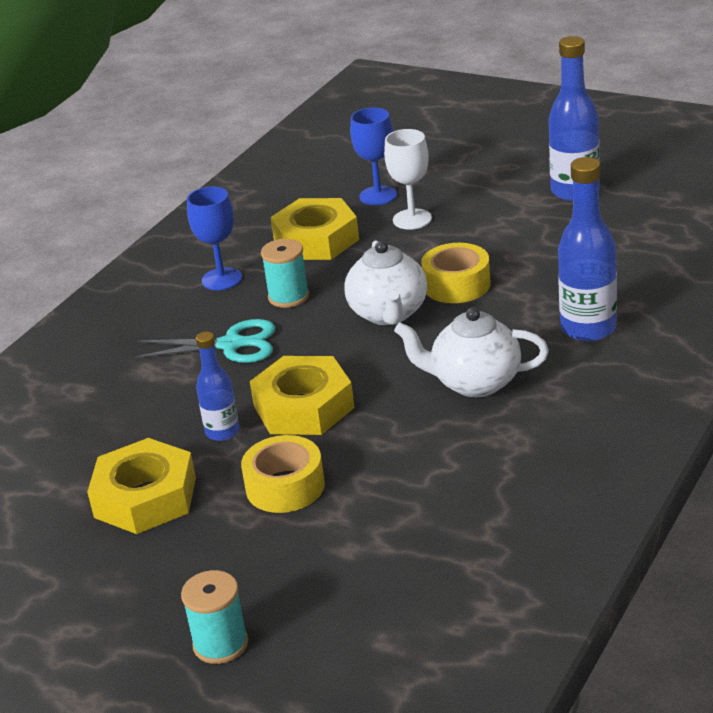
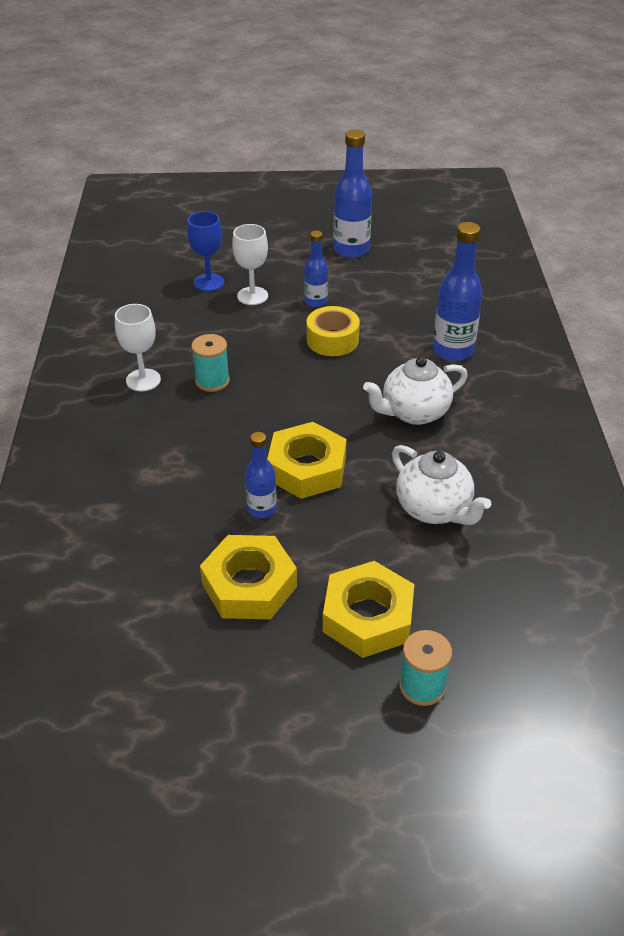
camera: 35 degrees left, 10 degrees up
(222, 279) = (143, 380): blue goblet -> white goblet
(231, 345) = (202, 433): turquoise scissors -> none
(285, 486) = (352, 538): yellow tape -> none
(316, 240) = (192, 329): yellow nut -> yellow nut (367, 617)
(389, 314) = (303, 375): white teapot -> white teapot (434, 509)
(477, 240) = (316, 301): none -> blue bottle

